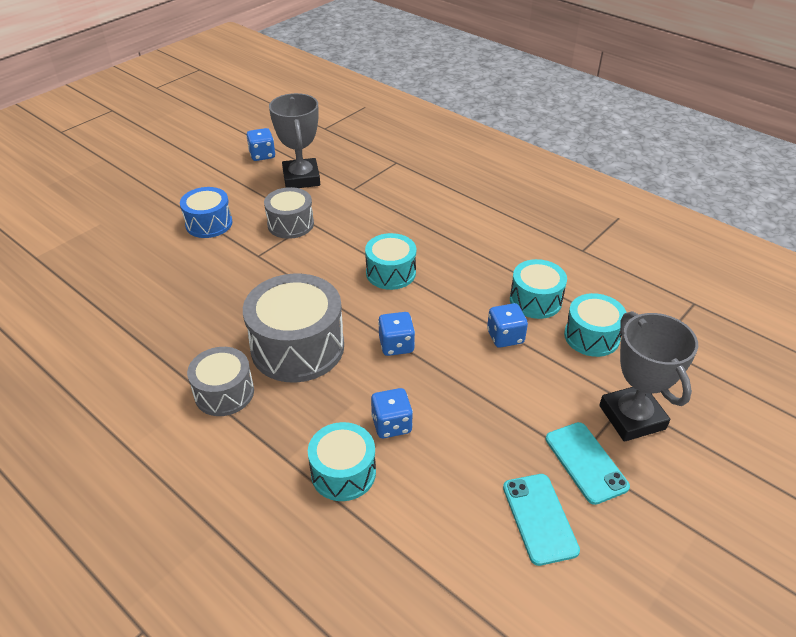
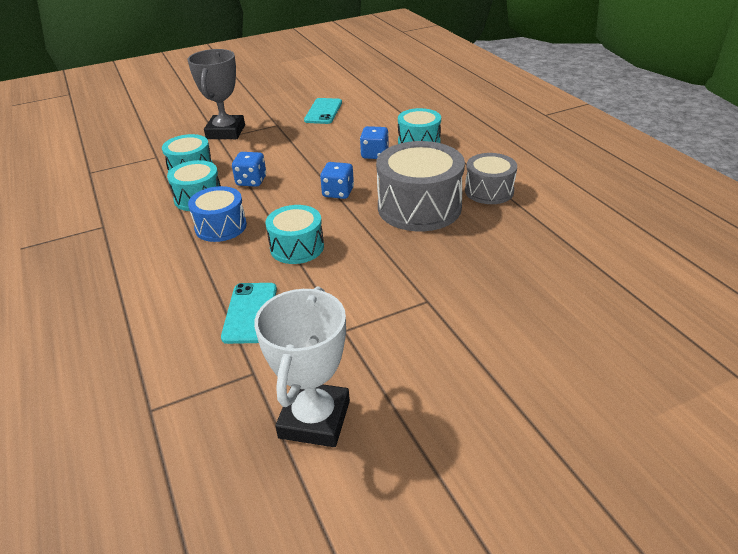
camera: 155 degrees left, 5 degrees down
(209, 223) = (481, 366): blue drum -> blue drum (221, 226)
(262, 155) = (354, 510): blue dice -> none
(290, 224) = (370, 334): grey drum -> none
(301, 178) = (314, 419): grey trophy -> white trophy
(585, 462) = (276, 122): turquoise phone -> turquoise phone (250, 313)

